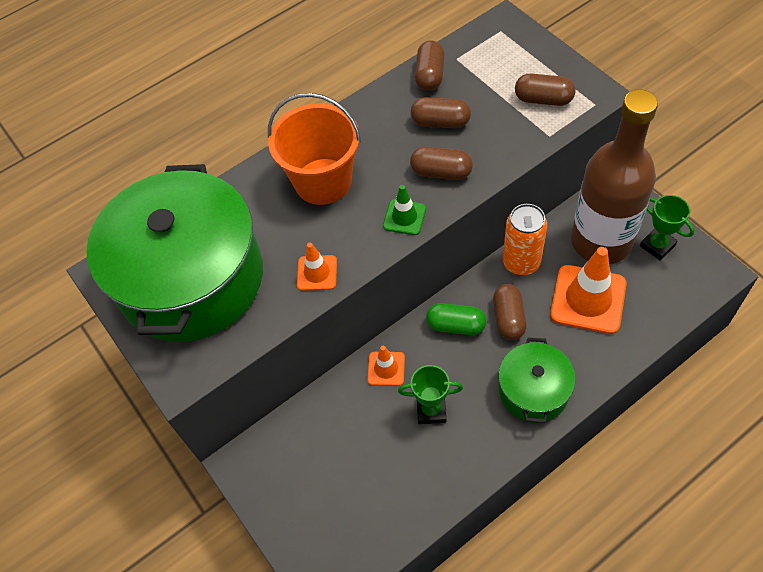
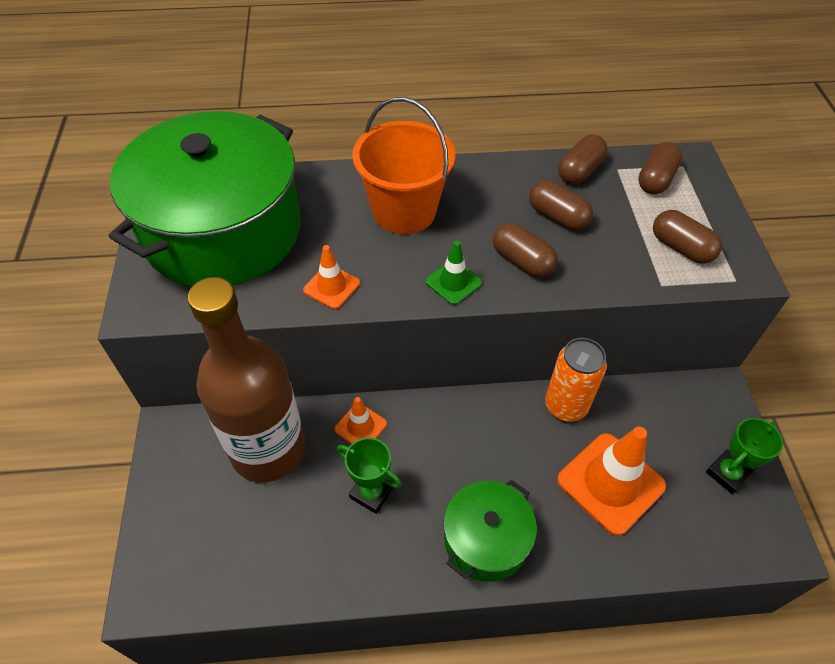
camera: 25 degrees right, 5 degrees down
(456, 326) = (456, 427): green capsule -> none
(508, 318) = (513, 451): brown capsule -> brown capsule (655, 180)
(601, 241) = (666, 433): brown bottle -> brown bottle (268, 449)
(657, 245) = (727, 473): green trophy -> green trophy turned 60 degrees clockwise

